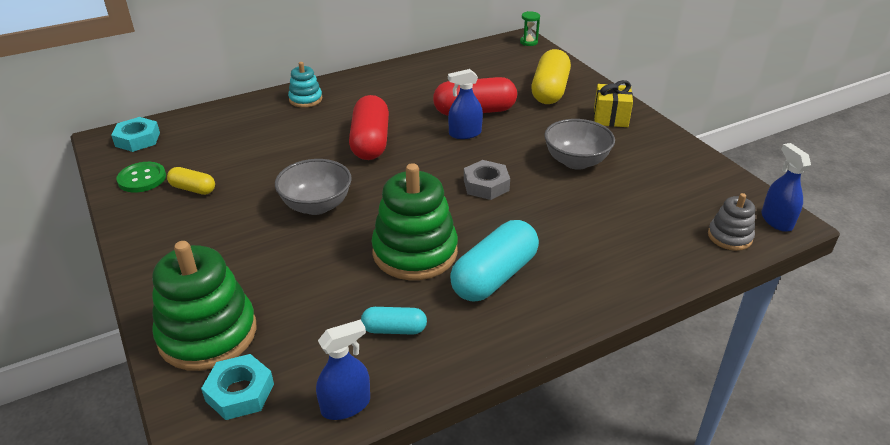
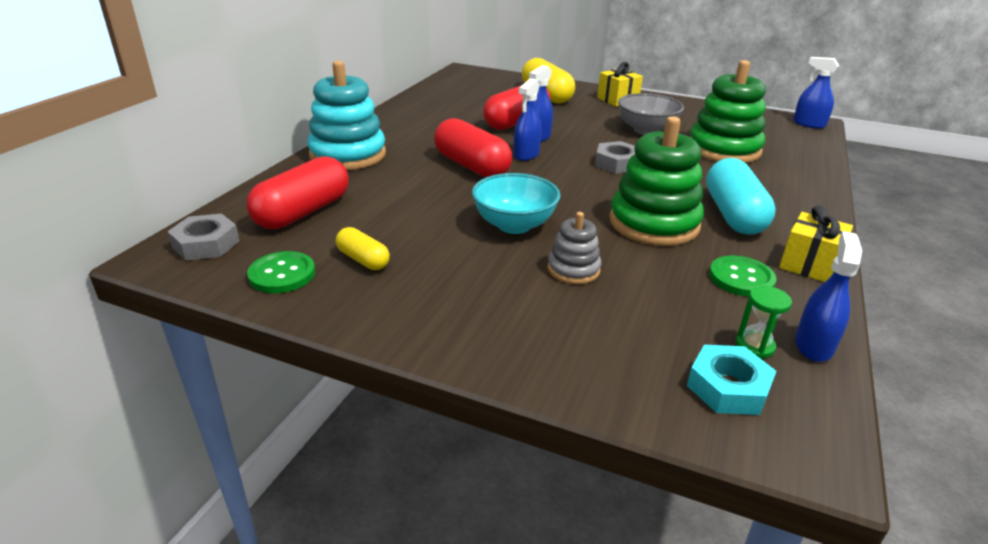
camera: 40 degrees left, 5 degrees down
(137, 139) = (206, 244): turquoise nut -> grey nut
(193, 189) = (363, 260): yellow capsule -> yellow capsule turned 60 degrees clockwise
(208, 334) = (613, 362): green stacking toy -> green stacking toy (724, 149)
(213, 137) = (303, 212): none -> red capsule
(305, 99) = (348, 155): turquoise stacking toy -> turquoise stacking toy, size x1.92
(316, 205) = (514, 225): grey bowl -> turquoise bowl
(394, 329) = (741, 278): turquoise capsule -> green button
(428, 147) = (526, 154): none -> blue spray bottle
(469, 350) = (809, 265): none -> yellow gift
(528, 42) = (473, 71): green hourglass -> green hourglass (754, 346)
(729, 237) = (805, 140): grey stacking toy -> grey stacking toy (573, 269)

